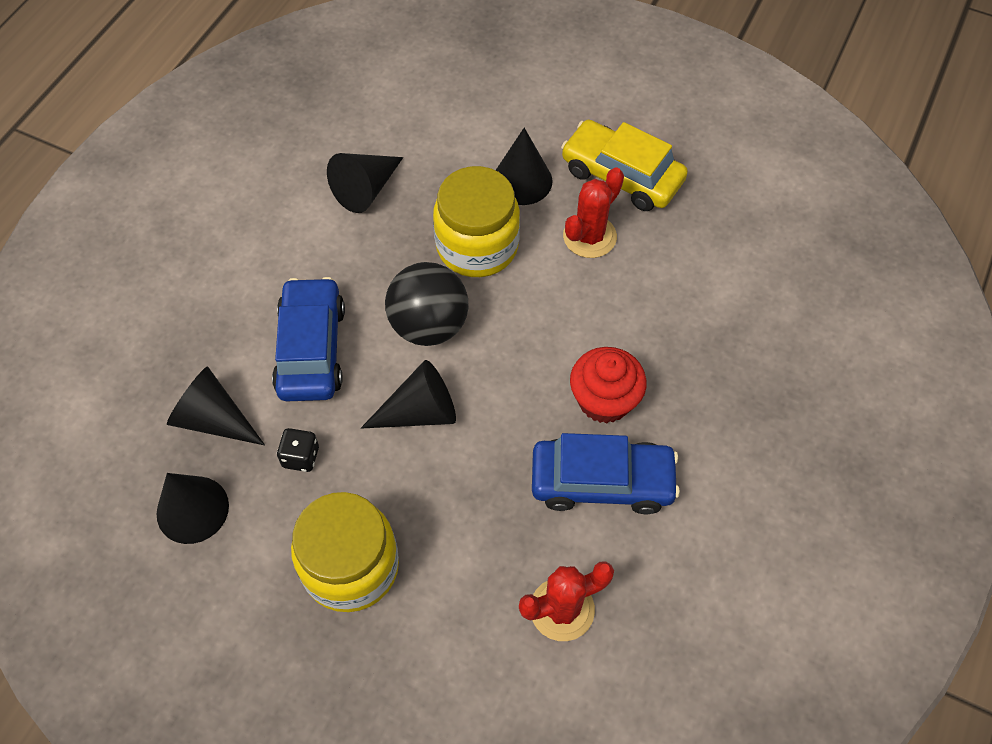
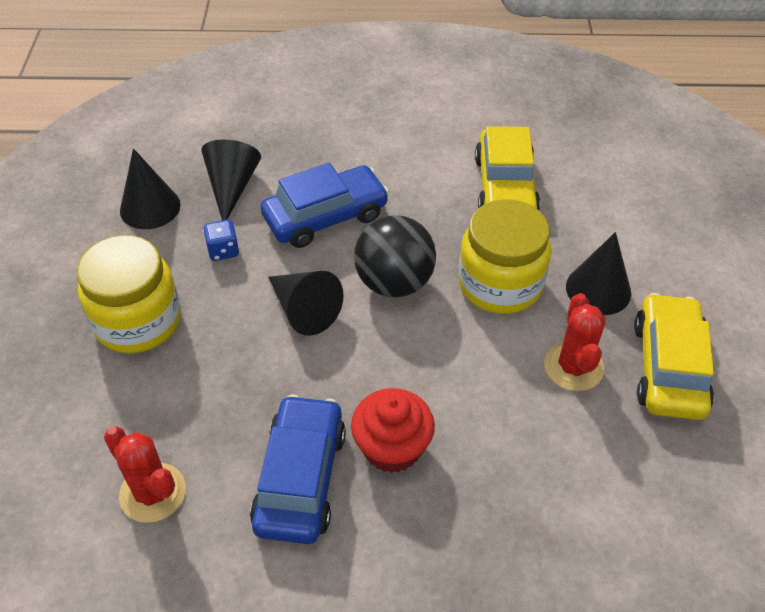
camera: 65 degrees right, 10 degrees down
(301, 457) = (223, 250): black dice -> blue dice
(366, 189) = (505, 187): black cone -> yellow car
(589, 236) = (573, 367): red cactus -> red cactus turned 75 degrees clockwise
(602, 482) = (300, 478): blue car -> blue car turned 150 degrees counterclockwise

